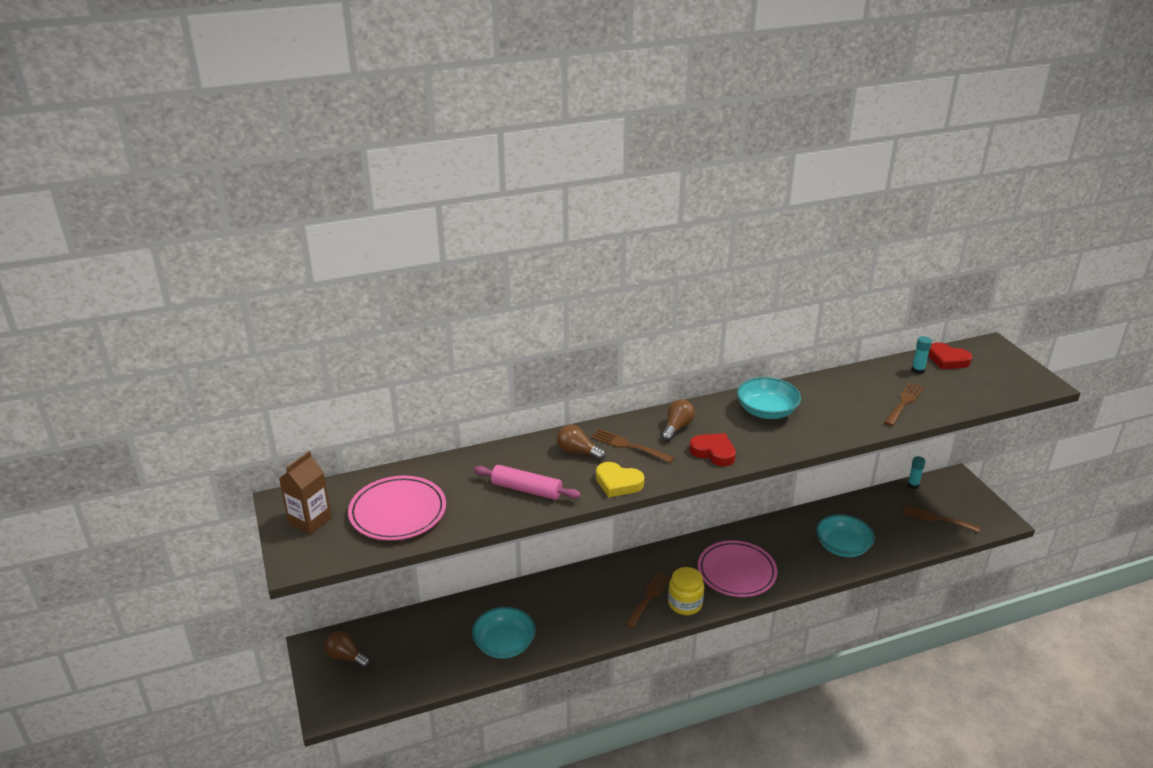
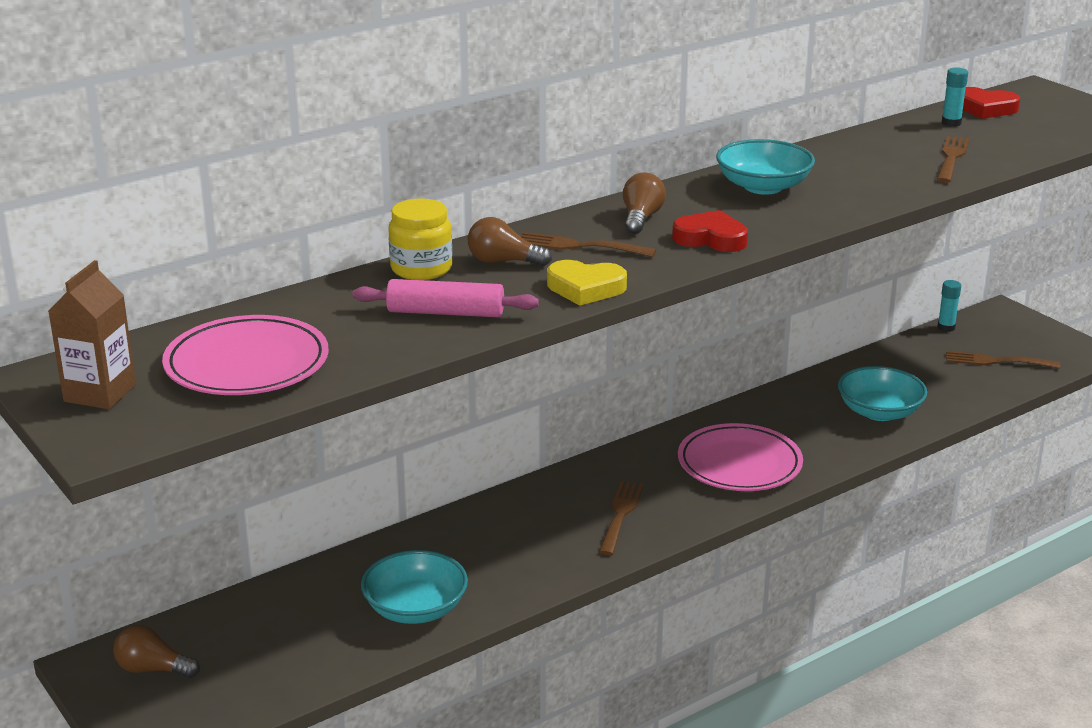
camera: 15 degrees left, 5 degrees down
(685, 604) = (679, 514): yellow jar -> yellow jar (421, 269)

